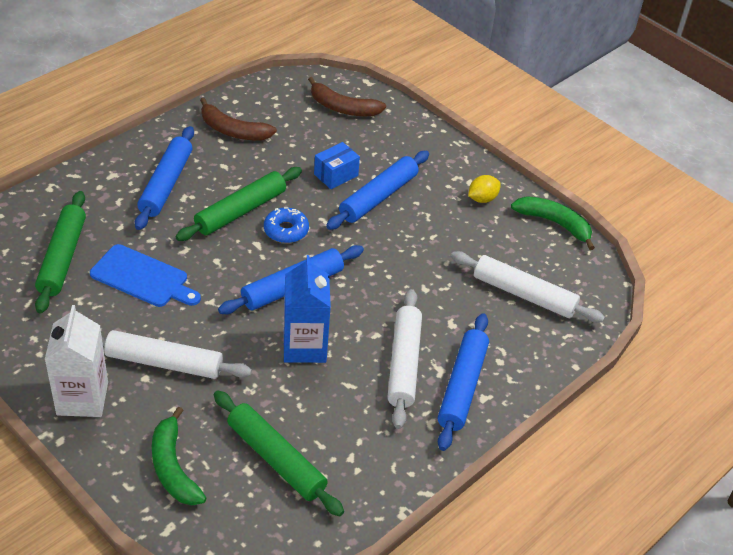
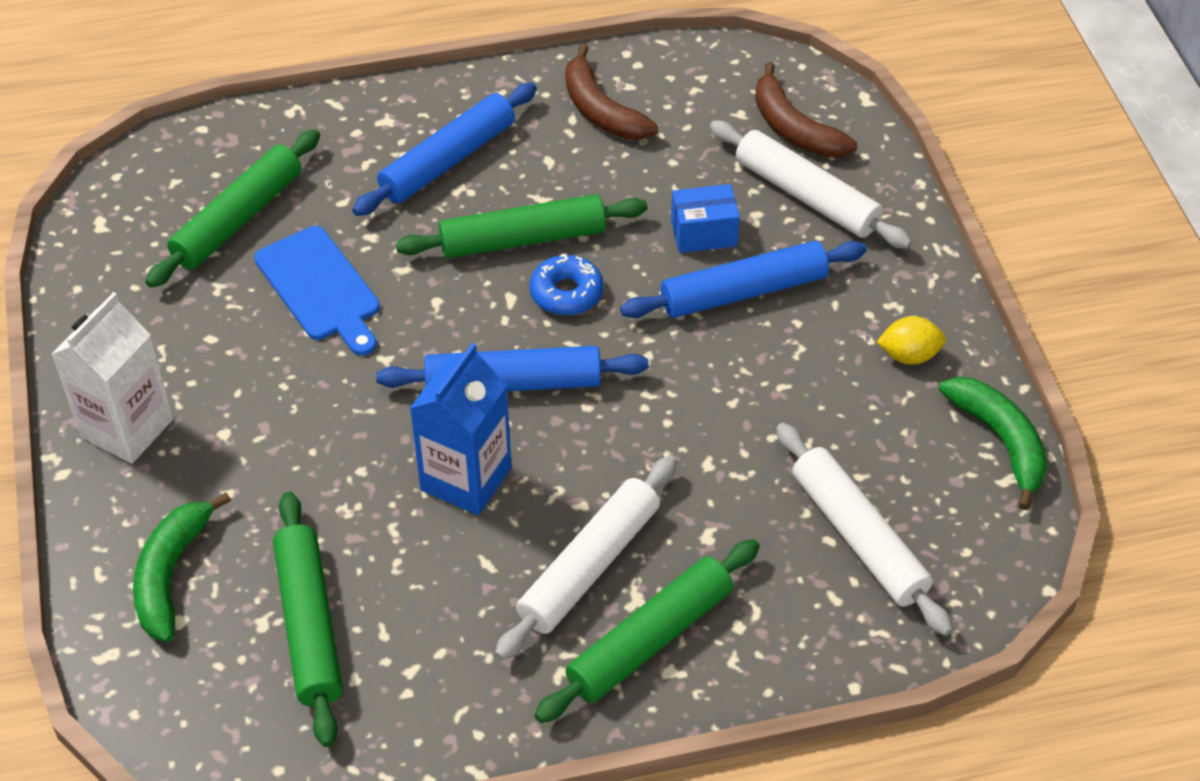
camera: 35 degrees right, 5 degrees up
(164, 363) = (262, 422): white rolling pin -> white rolling pin (806, 196)
(462, 387) = (650, 640): blue rolling pin -> green rolling pin

